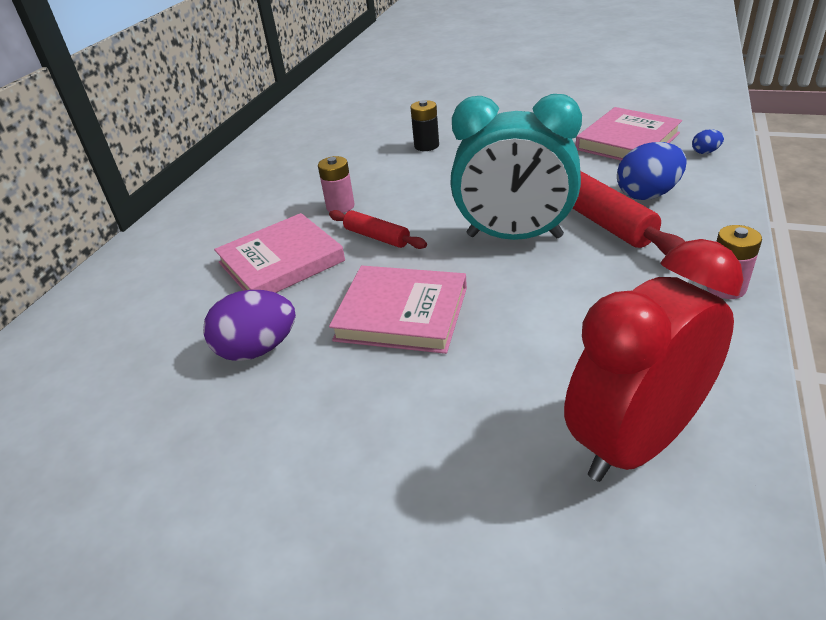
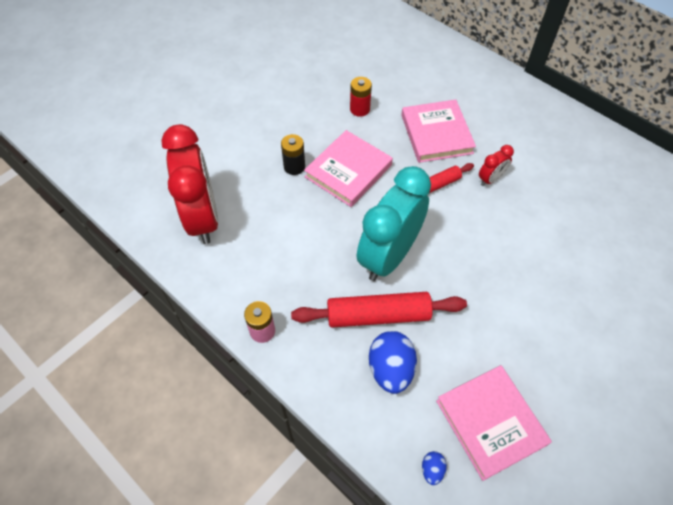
camera: 110 degrees right, 20 degrees up
(257, 349) = (359, 109): purple egg -> red battery
(340, 206) = (490, 179): pink battery -> red clock
(426, 146) = (568, 266): black battery -> black battery (294, 166)

